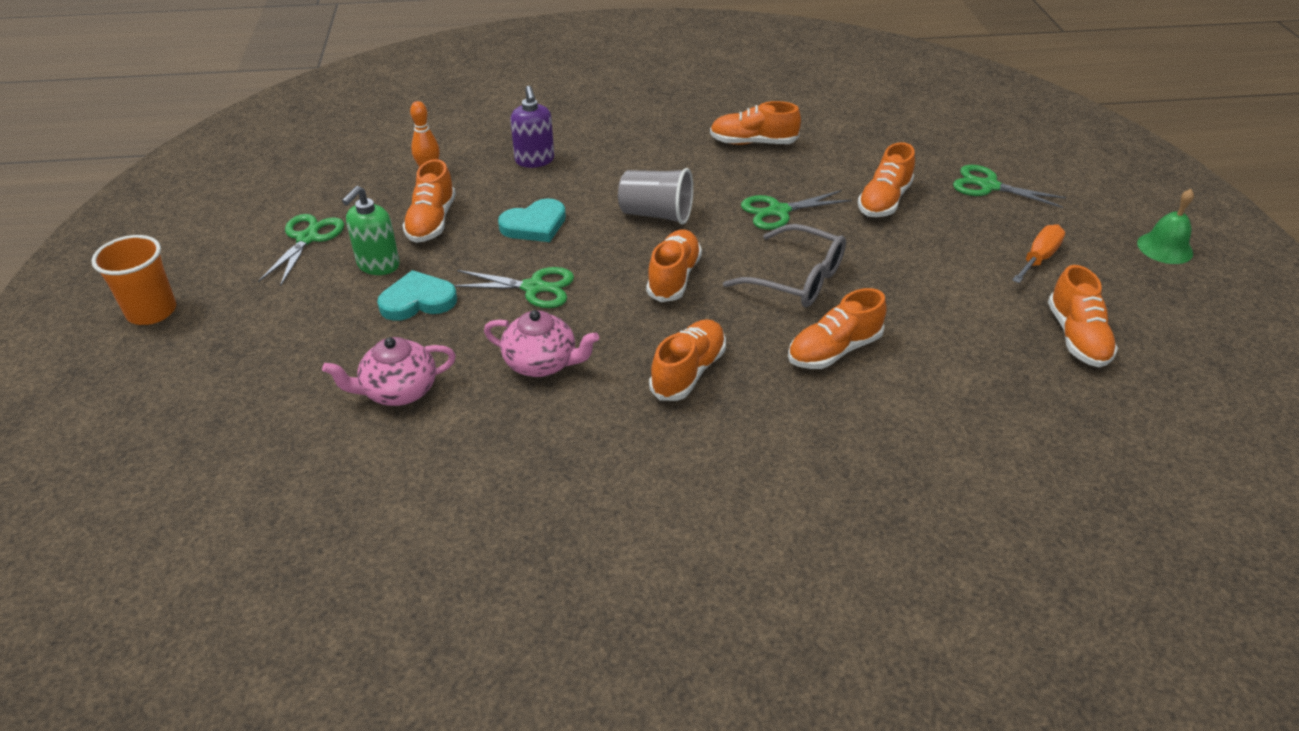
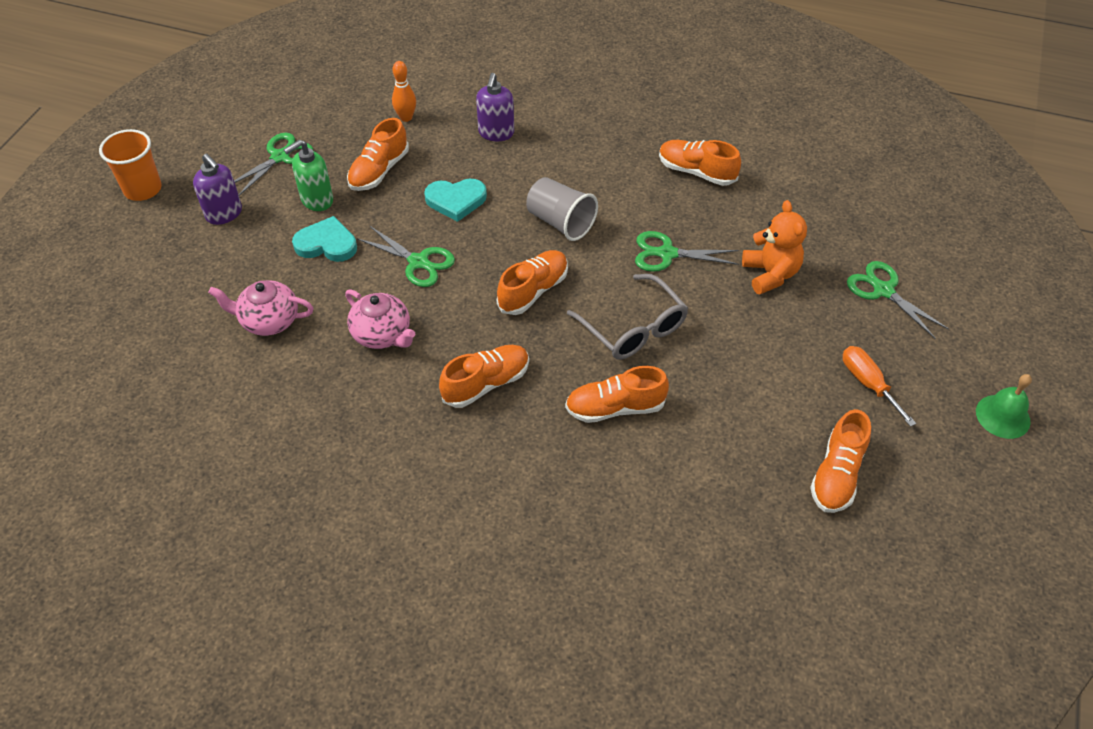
camera: 25 degrees right, 10 degrees up
(273, 307) = (224, 214): none -> purple soap dispenser
(884, 201) = (770, 274): orange shoe -> orange teddy bear
(1038, 258) = (868, 383): orange screwdriver -> orange screwdriver turned 90 degrees counterclockwise

